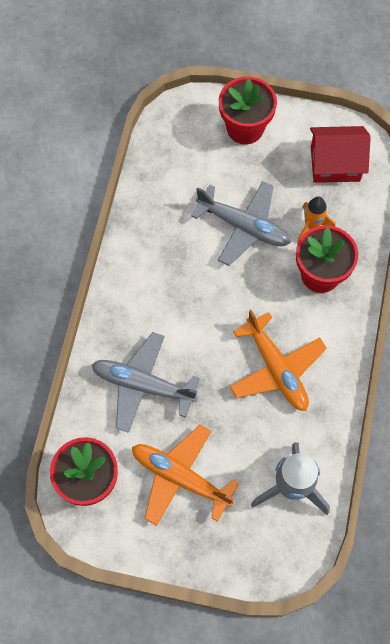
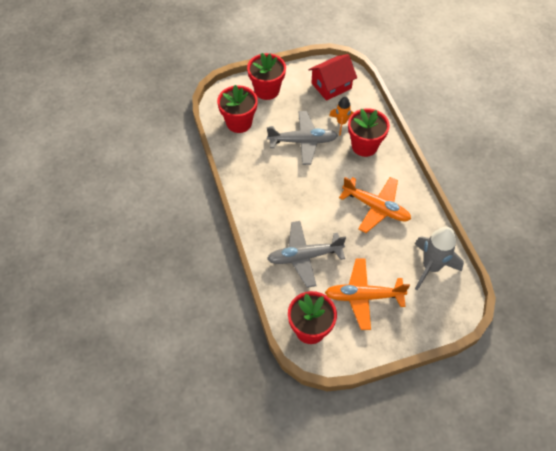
camera: 30 degrees left, 10 degrees down
(179, 158) = (239, 122): none -> red flower pot

